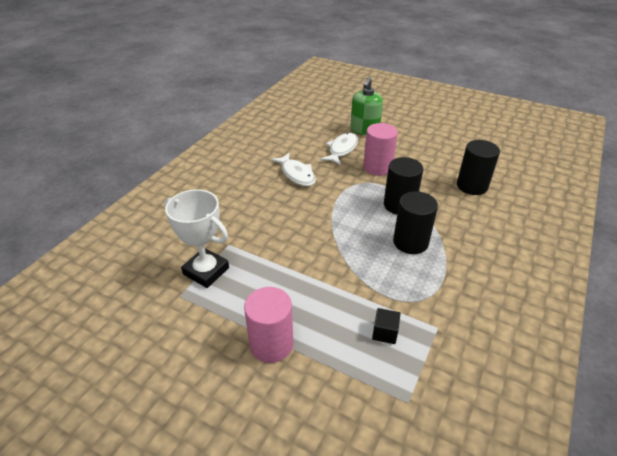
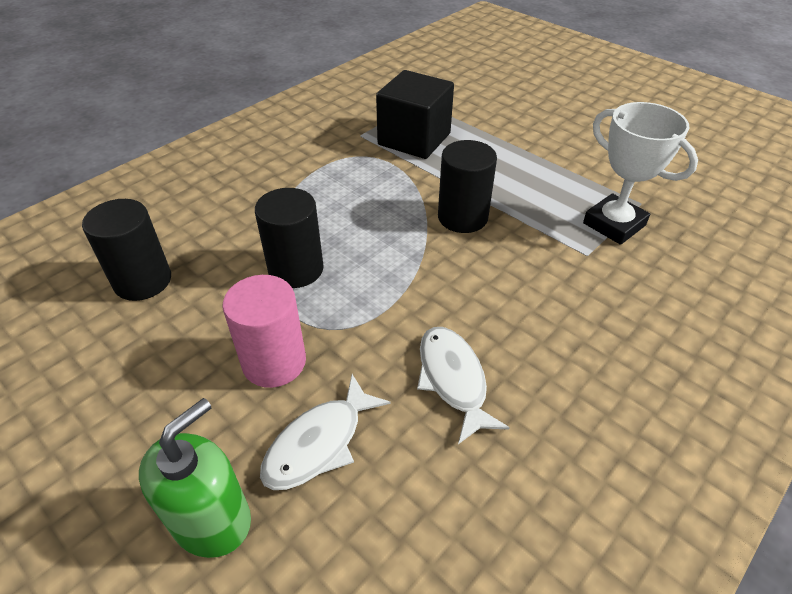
camera: 165 degrees left, 5 degrees up
(271, 344) = (530, 148): pink cylinder -> none
(385, 333) = (414, 139): black cube -> black cube, size x2.37
(410, 242) = (323, 212): black cylinder -> black cylinder (462, 217)

